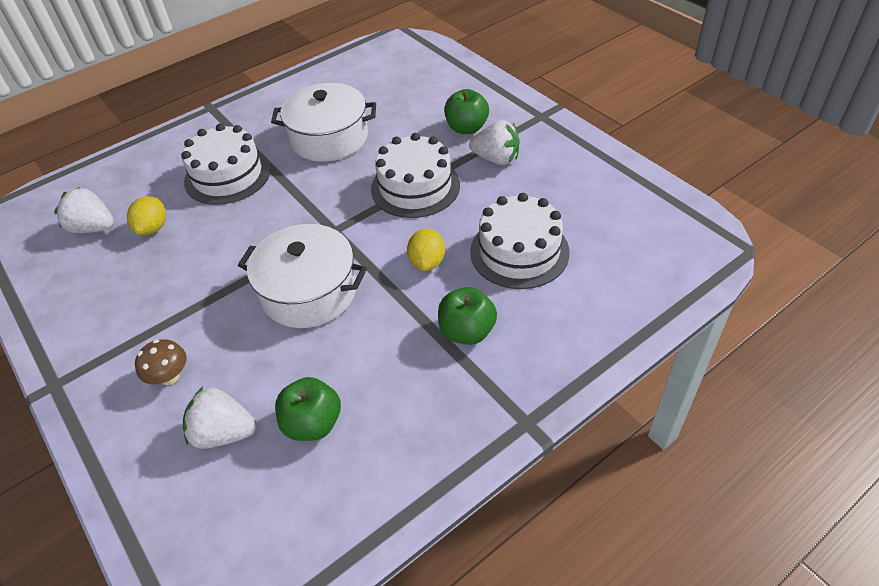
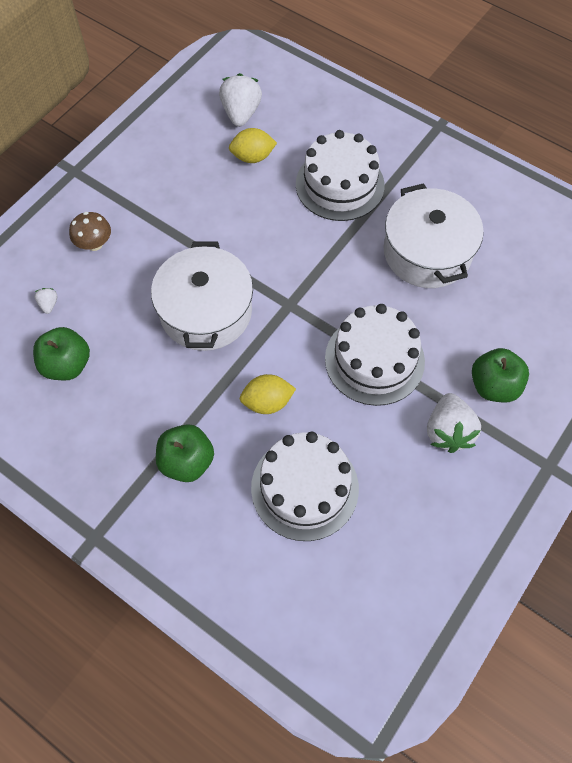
camera: 70 degrees right, 15 degrees up
(224, 433) = (49, 304): white strawberry -> white strawberry, size x0.46

